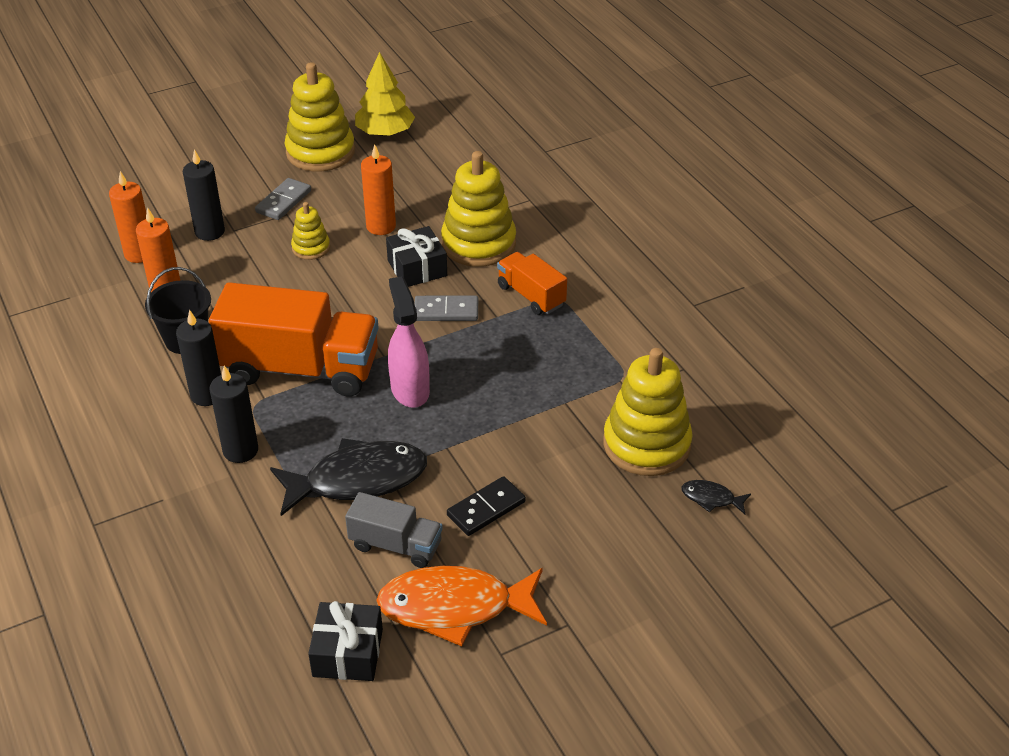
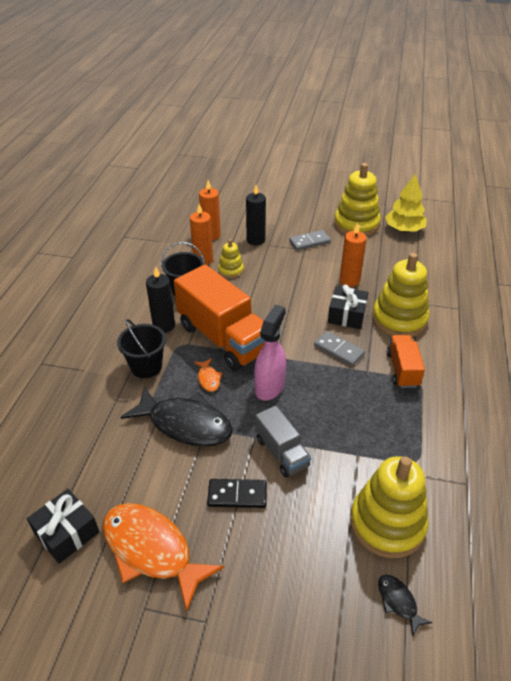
camera: 40 degrees right, 0 degrees up
(240, 450) = (146, 367): black candle -> black bucket
(311, 248) = (298, 274): yellow stacking toy -> yellow stacking toy (231, 270)
(332, 420) = (208, 379): none -> orange fish
(395, 545) = (162, 481): grey truck -> grey truck (281, 452)

